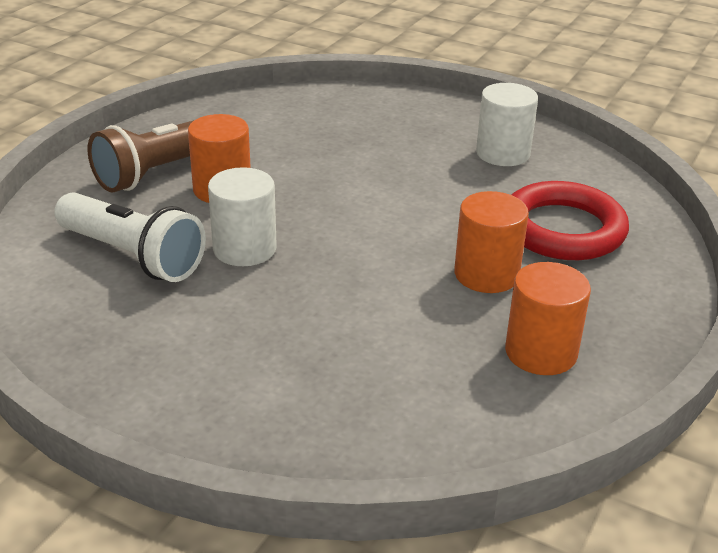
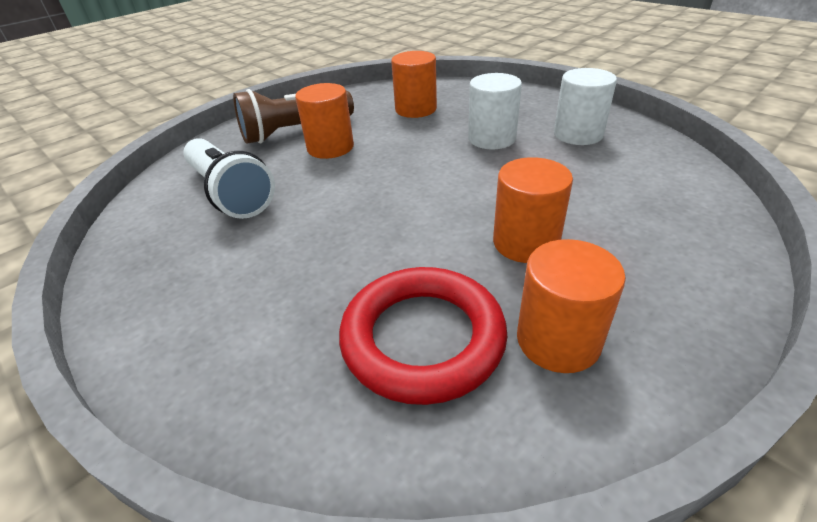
camera: 20 degrees right, 5 degrees up
(244, 249) = (319, 196): white cylinder -> white cylinder (491, 139)
(302, 131) = (416, 109): none -> orange cylinder
(563, 229) = (619, 205): red ring -> red ring (422, 338)

